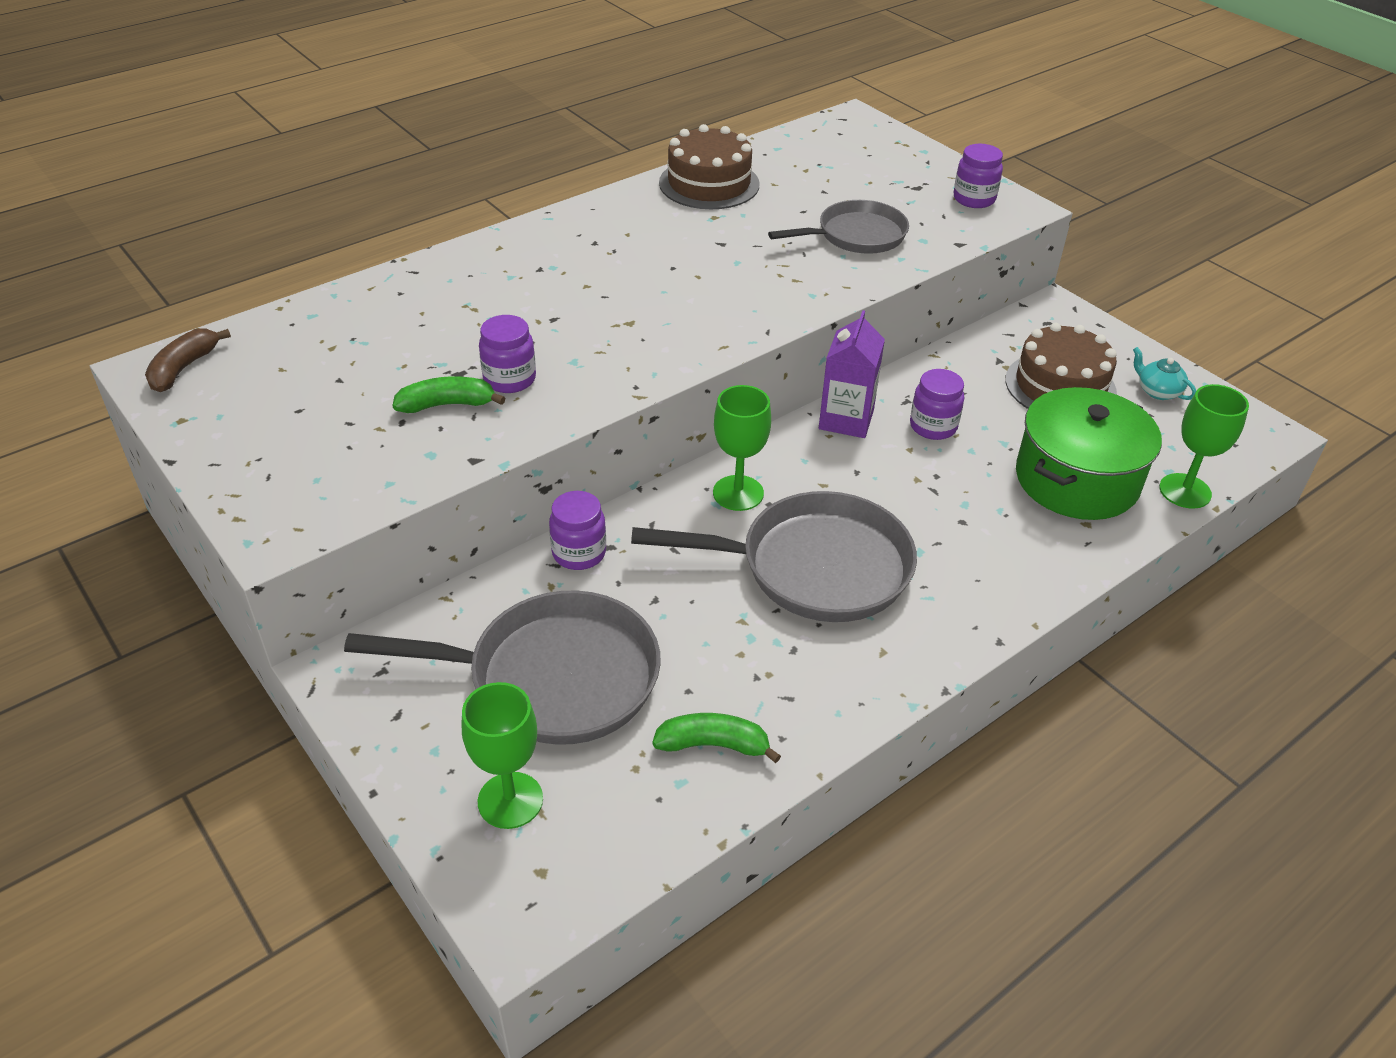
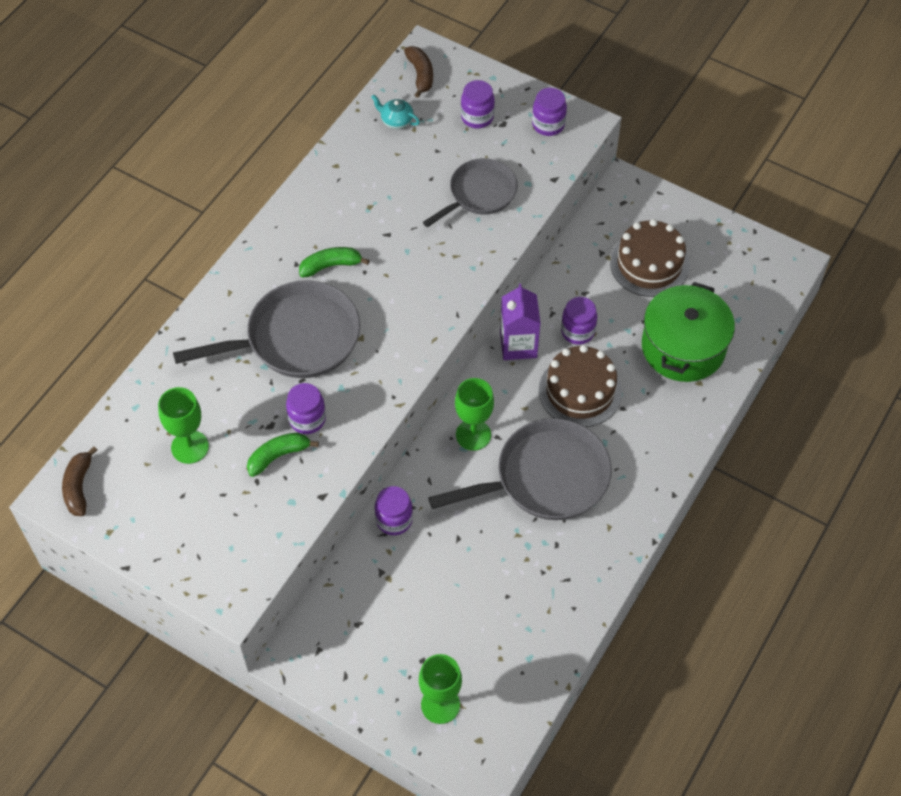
camera: 20 degrees left, 15 degrees up
(552, 677) = (423, 617): grey pan -> grey pan (295, 339)
(709, 183) = (349, 169): brown cake -> brown cake (580, 391)
(713, 744) = (537, 627): green banana -> green banana (330, 266)
(838, 132) = (420, 75): none -> brown banana
(888, 176) = (477, 117): none -> purple jar
(1157, 391) = (714, 247): turquoise teapot -> turquoise teapot (396, 121)
(1185, 491) = (752, 334): green goblet -> green goblet (190, 447)

